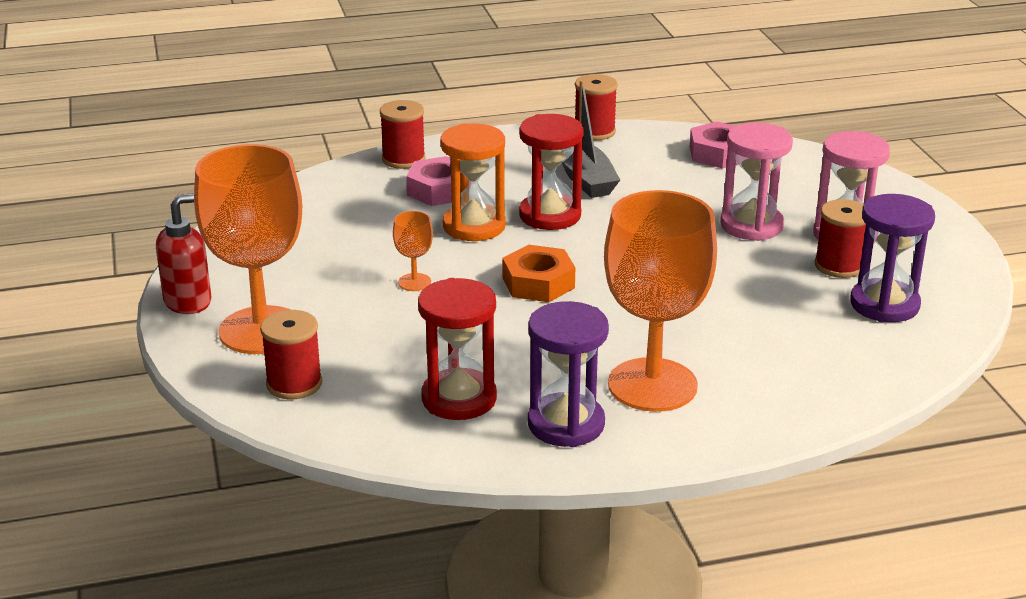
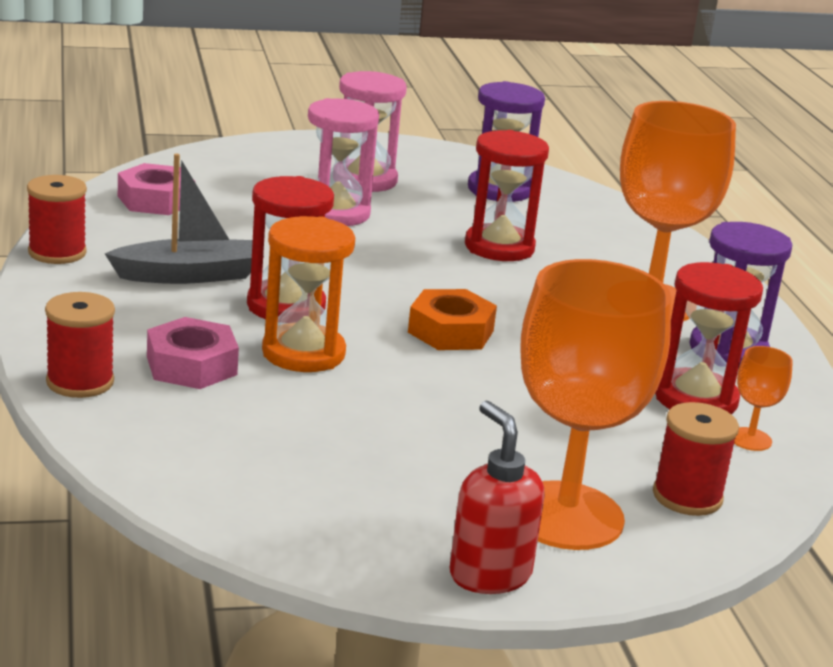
camera: 90 degrees left, 5 degrees down
(414, 282) = (444, 403): orange goblet -> orange goblet (750, 439)
(732, 305) = (499, 247): none -> red hourglass
(839, 266) = (426, 193): red spool -> none

